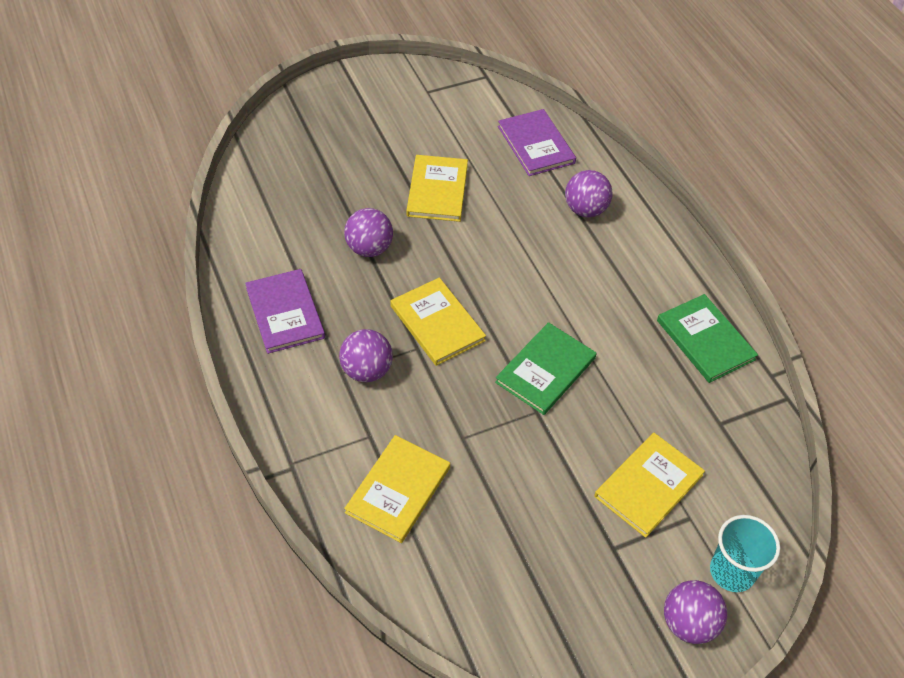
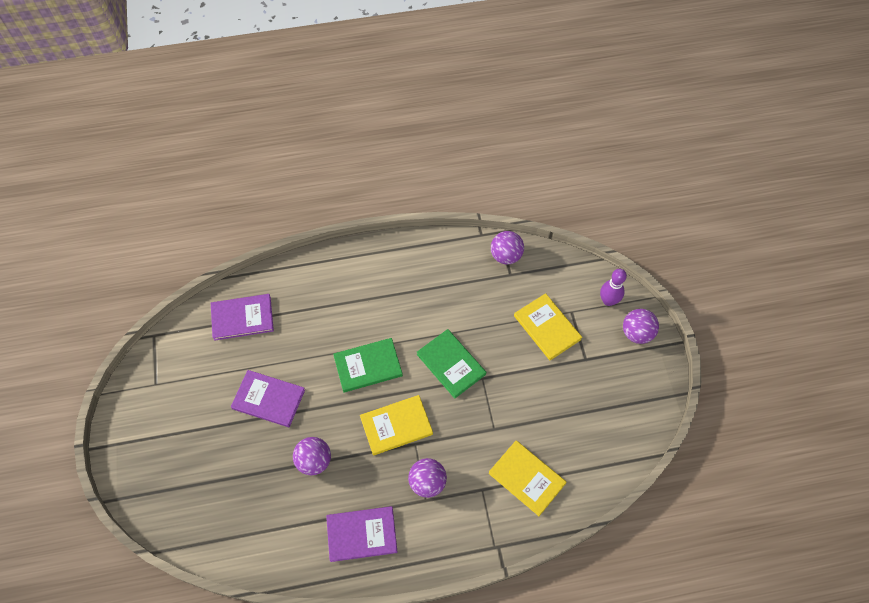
camera: 75 degrees left, 10 degrees up
(437, 190) = (268, 399): yellow book -> purple book
(585, 210) = (317, 302): purple ball -> purple ball (506, 256)
(705, 340) = (447, 262): green book -> green book (368, 366)
(732, 571) = (608, 301): turquoise cup -> purple bowling pin

